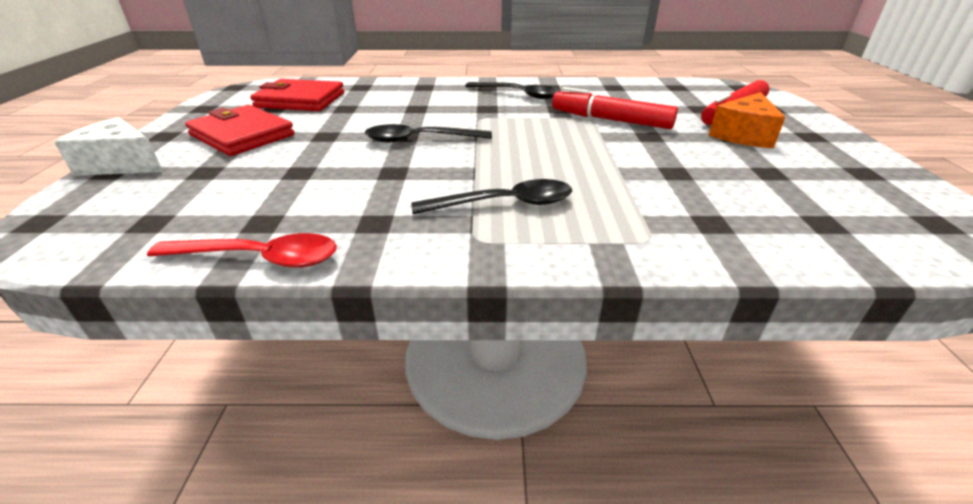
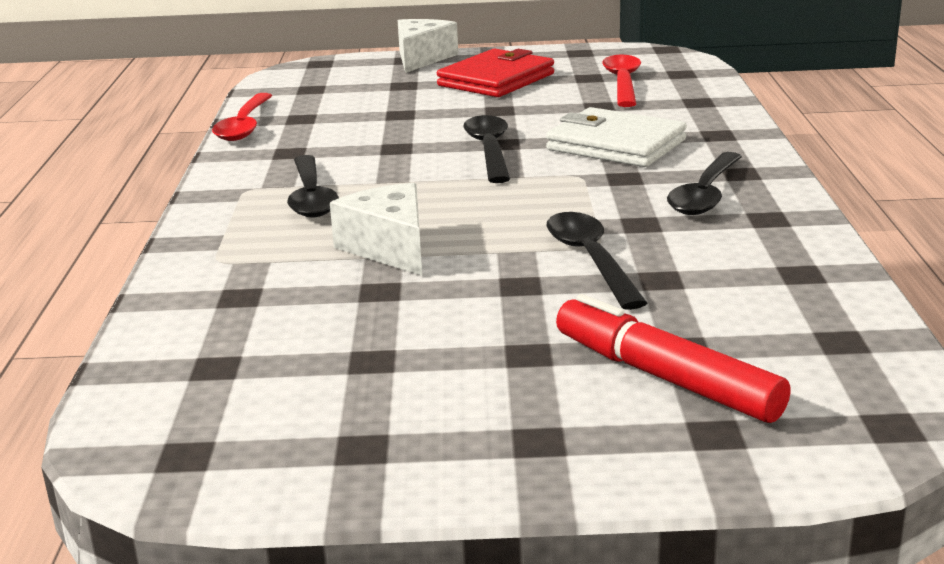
camera: 90 degrees right, 10 degrees down
(300, 100) = (622, 82): red wallet -> red spoon
(429, 107) = (616, 145): none -> white wallet
(607, 170) = (389, 248): none -> white cheese
(610, 120) = (590, 259): red marker -> black spoon
(743, 135) = (533, 366): orange cheese -> none

